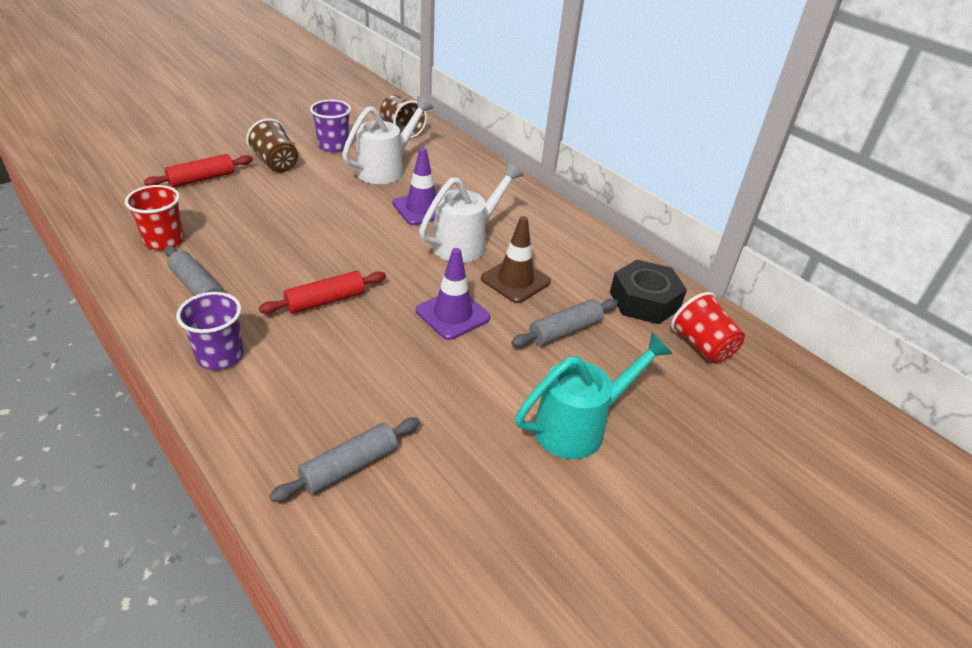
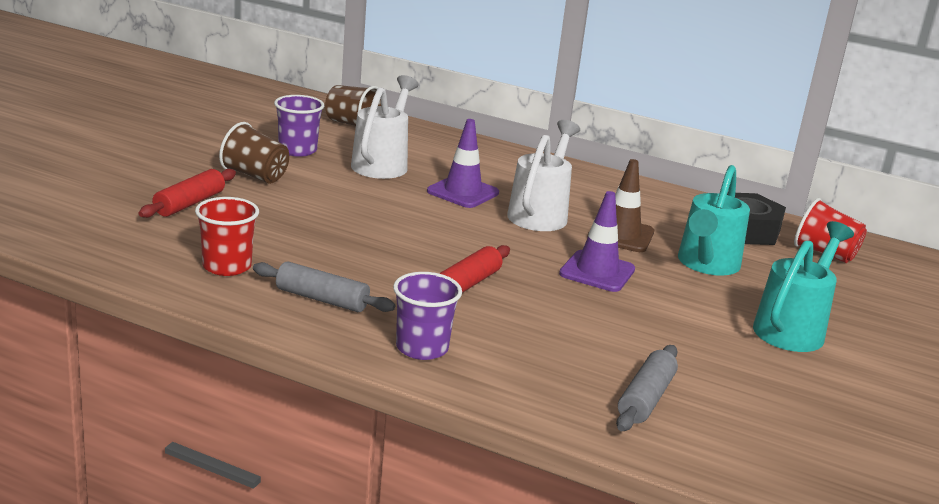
camera: 25 degrees left, 15 degrees down
(565, 331) = (706, 265): grey rolling pin -> turquoise watering can

